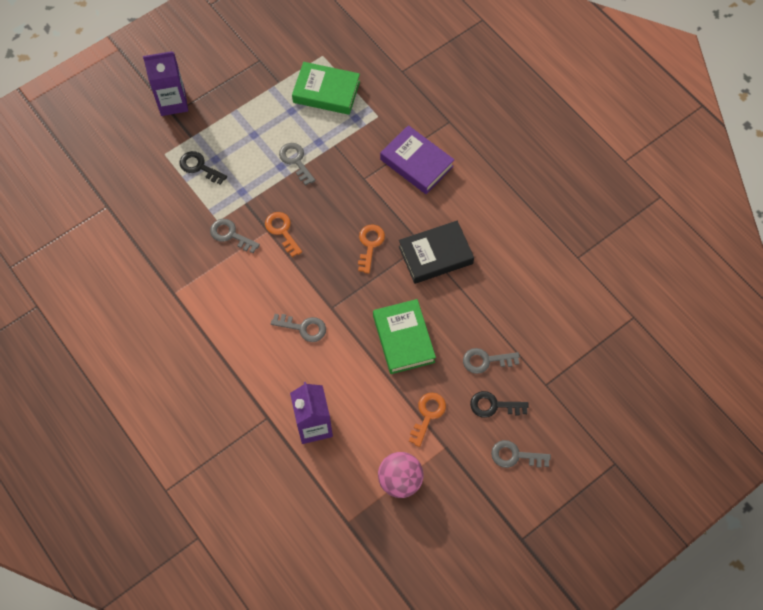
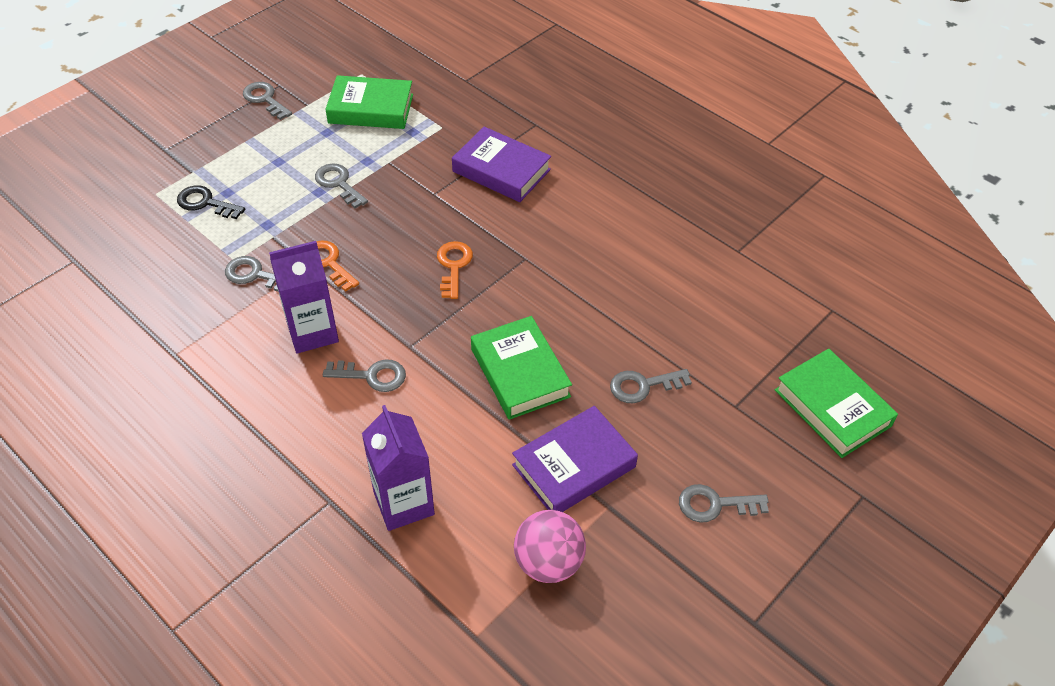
camera: 10 degrees left, 15 degrees down
(173, 102) = (165, 138): purple carton -> purple carton (312, 332)
(247, 73) = (265, 99): none -> grey key
(428, 414) = (574, 466): orange key -> purple book
(435, 255) = (546, 268): black book -> none
(493, 405) = (667, 442): black key -> none
(612, 395) = (832, 408): none -> green book

